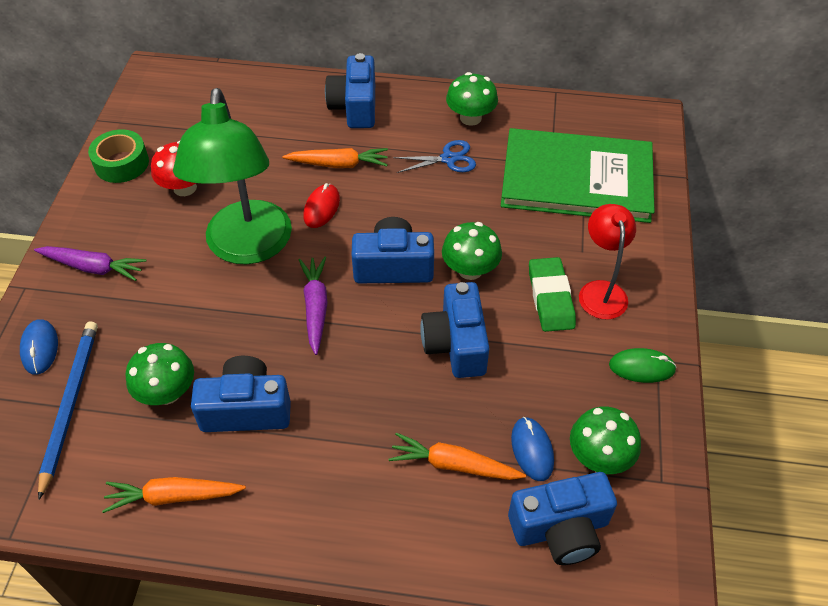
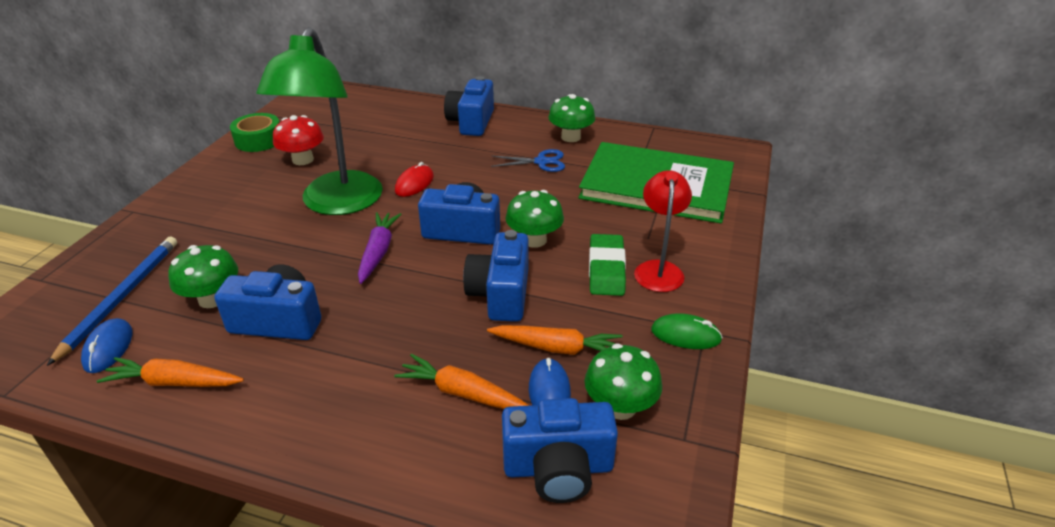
camera: 10 degrees right, 15 degrees down
(40, 348) = (120, 254): blue mouse -> blue mouse (108, 348)
(93, 267) = (197, 204): purple carrot -> none
(338, 164) = (442, 157): orange carrot -> orange carrot (557, 348)

